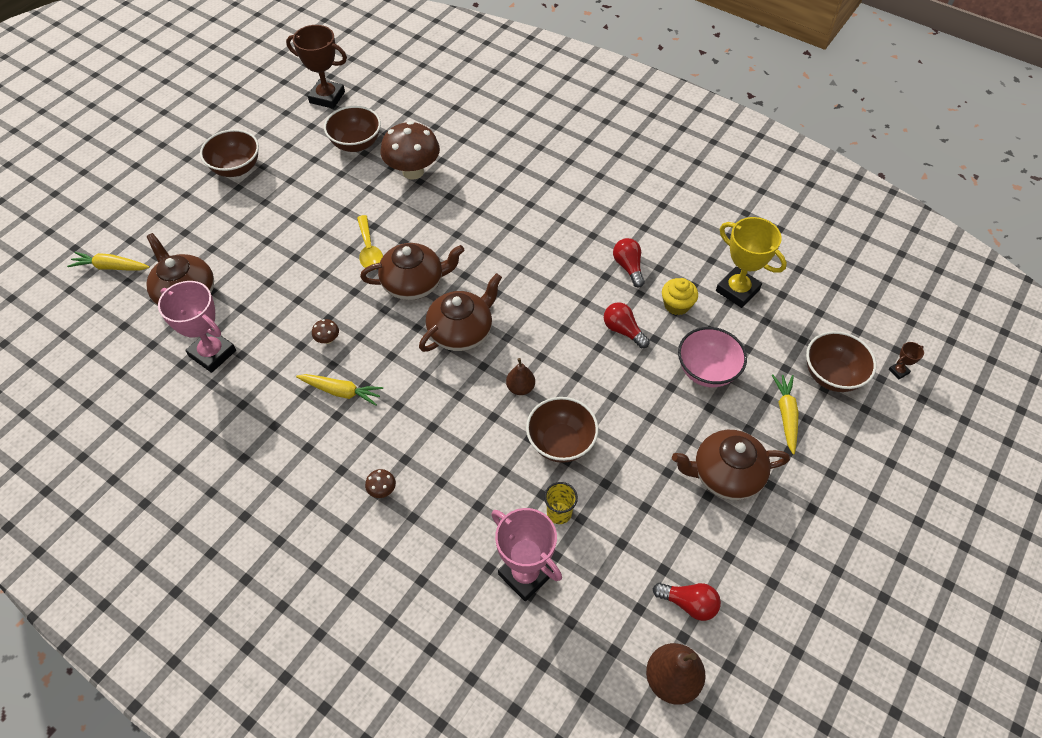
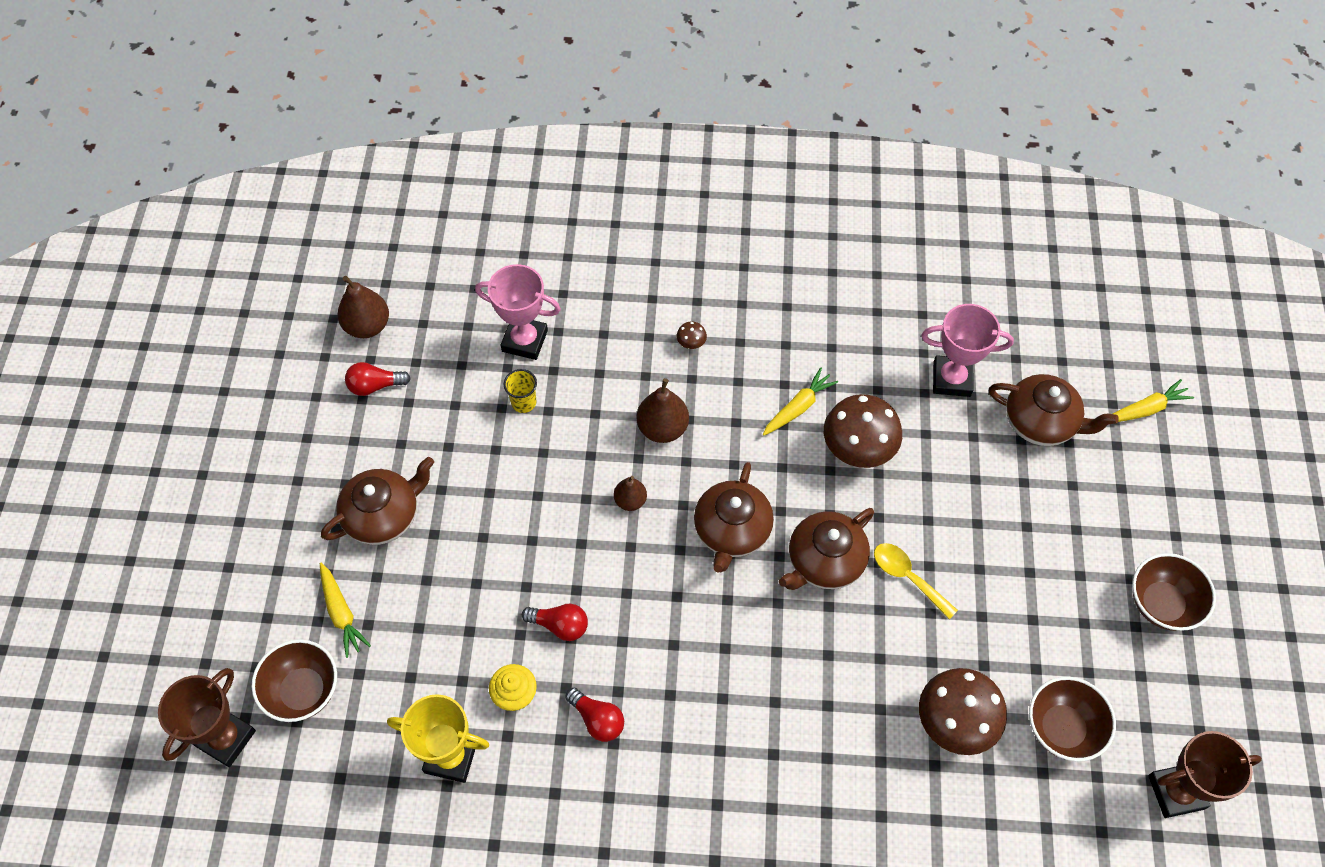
camera: 150 degrees right, 5 degrees up
(327, 339) = (857, 450): brown mushroom -> brown mushroom, size x2.46
(341, 392) = (798, 407): yellow carrot -> yellow carrot turned 150 degrees clockwise
(458, 430) = (662, 428): none -> brown pear
(560, 443) = (558, 466): brown bowl -> none
(706, 371) = (445, 622): pink bowl -> none
(898, 371) = (226, 738): brown trophy -> brown trophy, size x2.34

